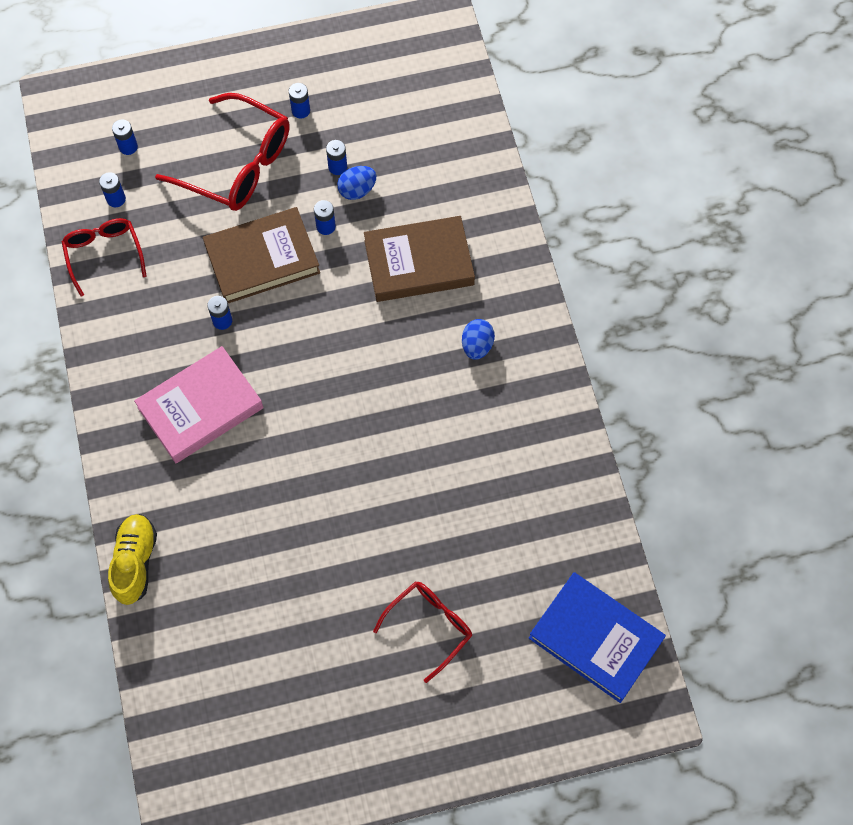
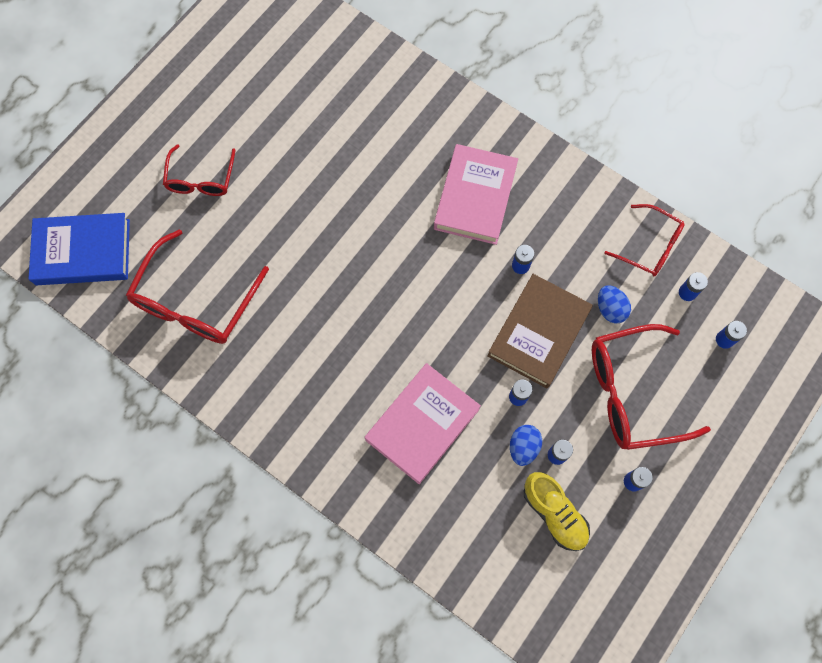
camera: 140 degrees right, 5 degrees up
(135, 562) = (421, 79): yellow shoe -> yellow shoe (554, 513)
(419, 263) = (422, 424): brown book -> pink book
(477, 346) = (323, 392): blue egg -> blue egg (610, 309)
(525, 506) = (195, 302): none -> red glasses

